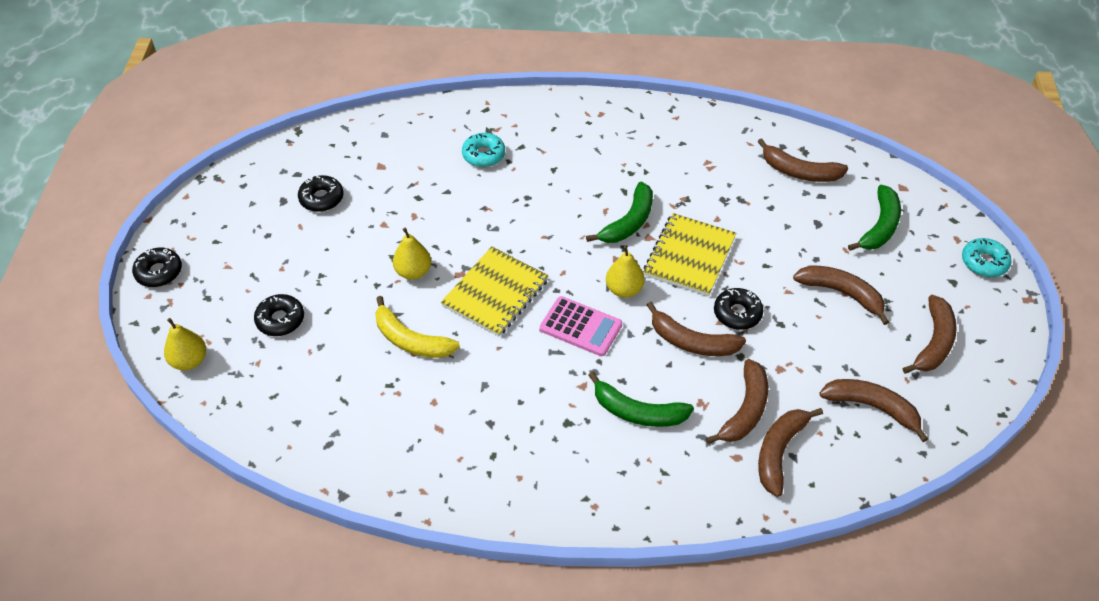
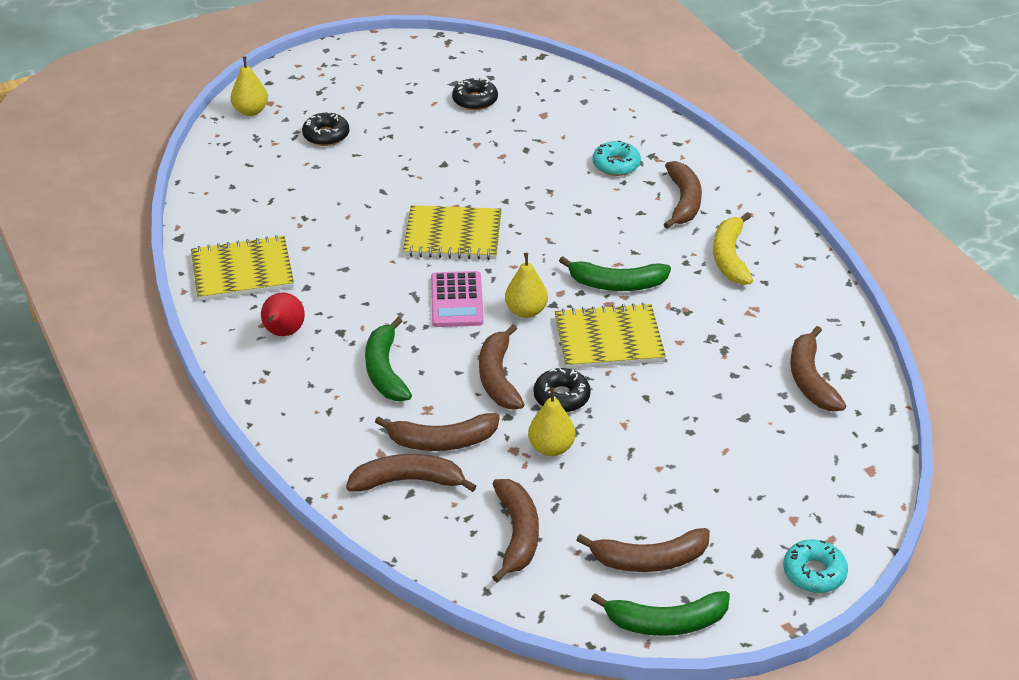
camera: 60 degrees right, 10 degrees down
(159, 272) = (325, 59): black donut -> none
(411, 340) = (360, 210): yellow banana -> yellow banana (730, 257)
(413, 272) = (437, 181): yellow pear -> yellow pear (551, 448)
(432, 463) = (242, 271): none -> yellow notebook
(541, 465) = (283, 333): none -> red pear
(841, 293) = (657, 465): brown banana -> brown banana (683, 201)
(880, 226) = (787, 468): green banana -> green banana (666, 622)

